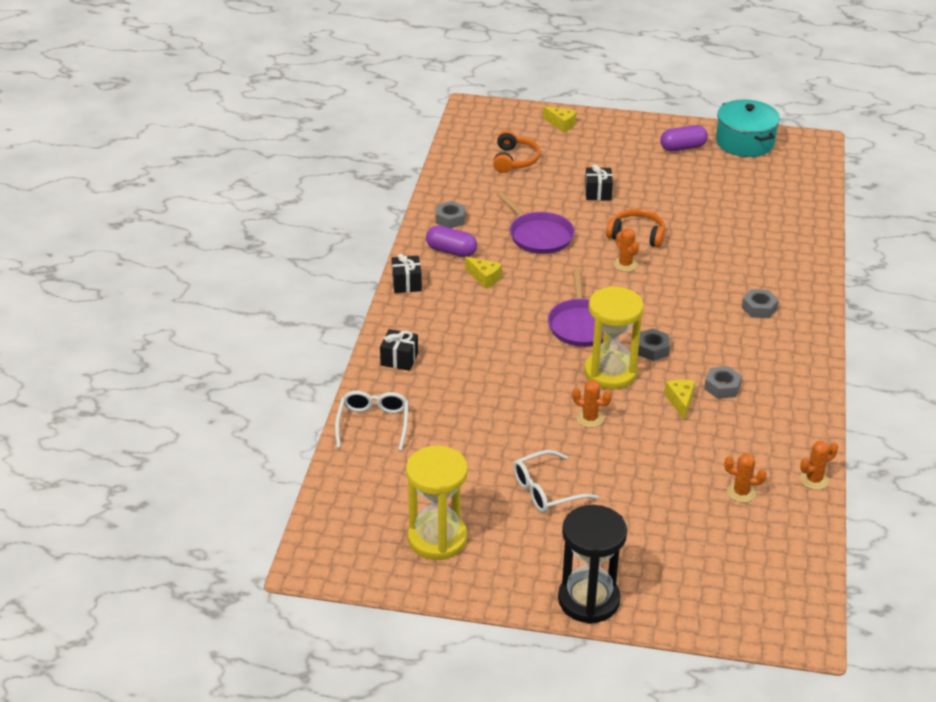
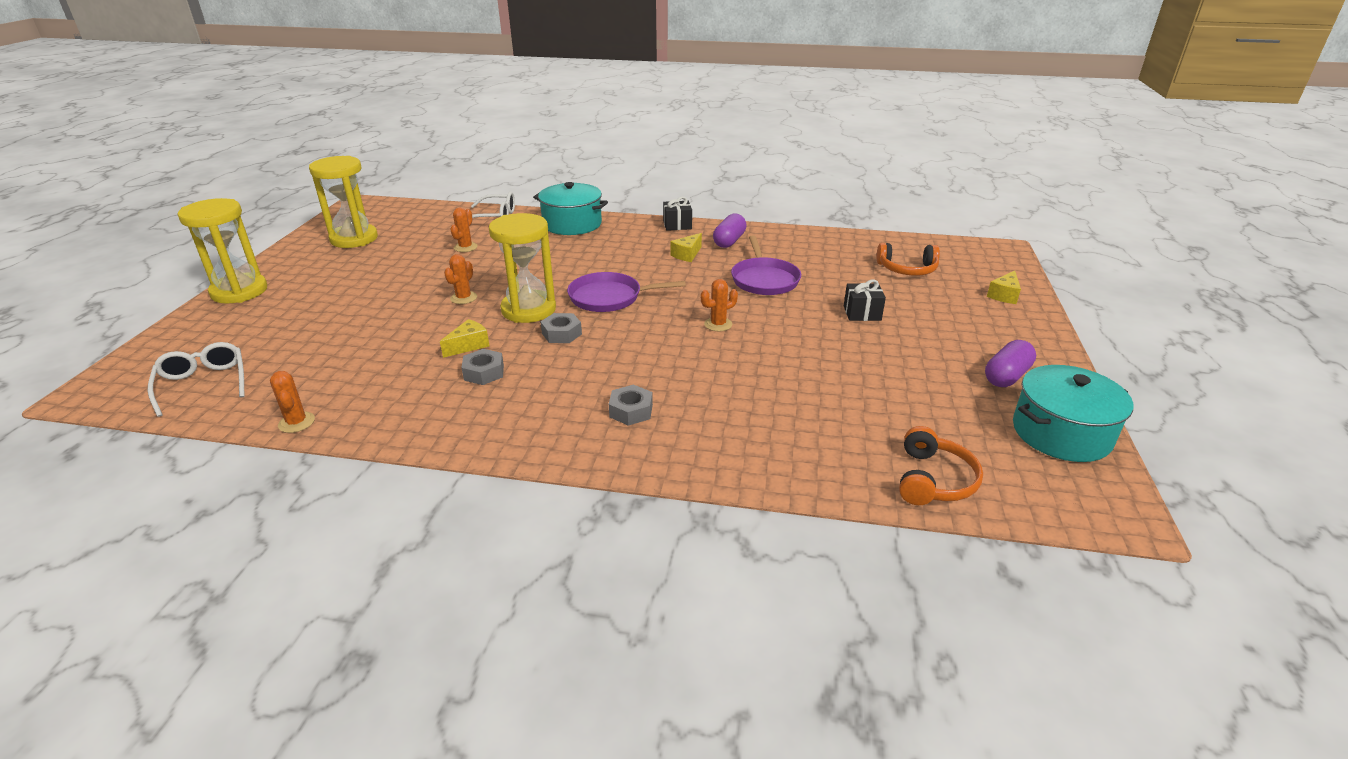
camera: 90 degrees right, 5 degrees down
(399, 359) = (572, 224): black gift -> turquoise pot
(450, 219) = (782, 240): grey nut -> none
(539, 236) = (764, 279): purple pan -> purple pan turned 60 degrees counterclockwise
(546, 490) = (379, 277): white glasses -> white glasses (203, 384)
(588, 600) = (239, 291): black hourglass -> yellow hourglass
(637, 235) = (779, 334): orange headphones -> orange headphones (933, 480)
(680, 402) = (469, 345): yellow cheese -> yellow cheese turned 45 degrees counterclockwise
(682, 147) = (1006, 376): purple capsule -> purple capsule turned 60 degrees clockwise
(741, 492) = (310, 372): orange cactus -> orange cactus (465, 247)

